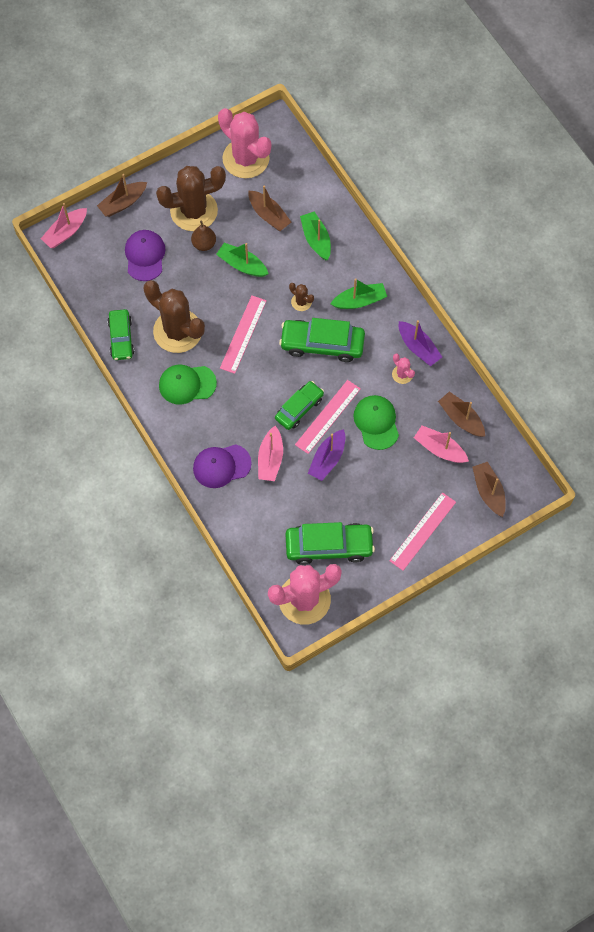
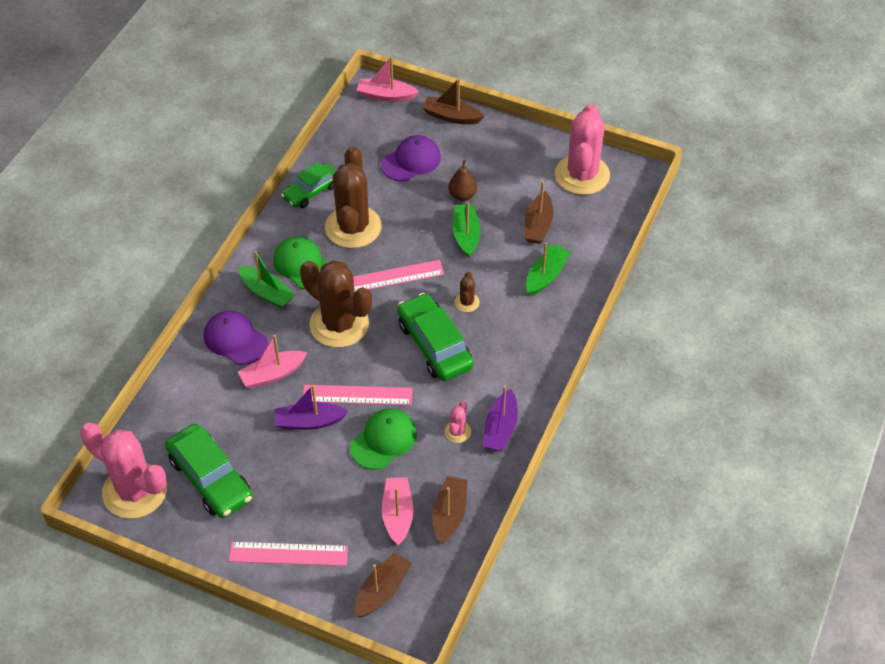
camera: 55 degrees right, 15 degrees down
(194, 211) = (490, 169): brown cactus -> brown cactus (339, 324)
(299, 408) = (347, 366): green car -> none
(359, 301) = (510, 348): green boat -> green boat (267, 293)

